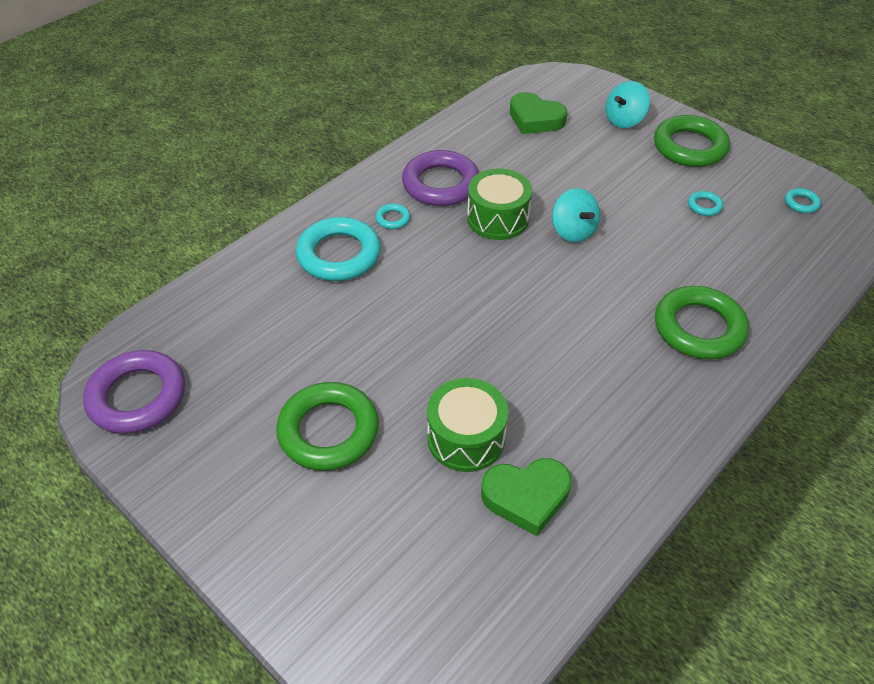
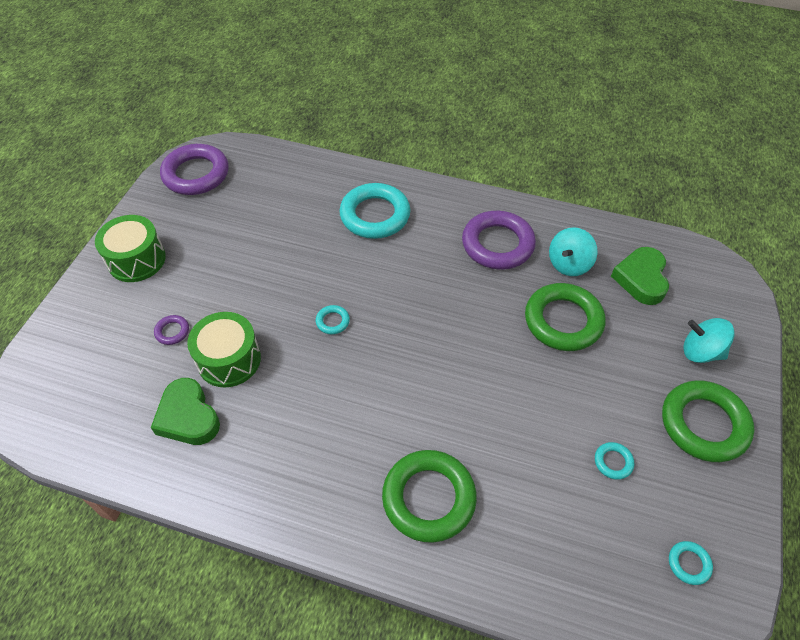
camera: 65 degrees right, 5 degrees up
(328, 431) = (205, 278): green ring -> green ring (563, 321)
(393, 219) = (434, 230): turquoise ring -> turquoise ring (332, 321)
(393, 485) = (172, 331): none -> purple ring
(497, 218) = (480, 298): green drum -> green drum (136, 260)
(573, 231) = (499, 358): turquoise spinning top -> turquoise spinning top (569, 264)

